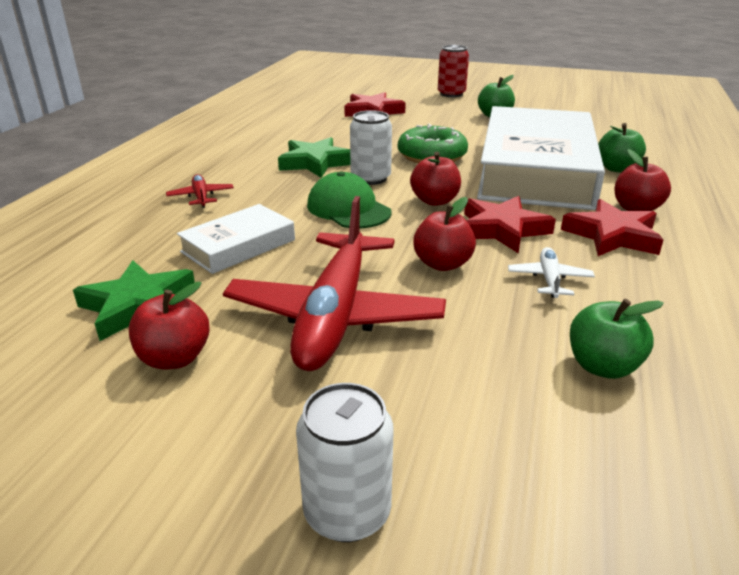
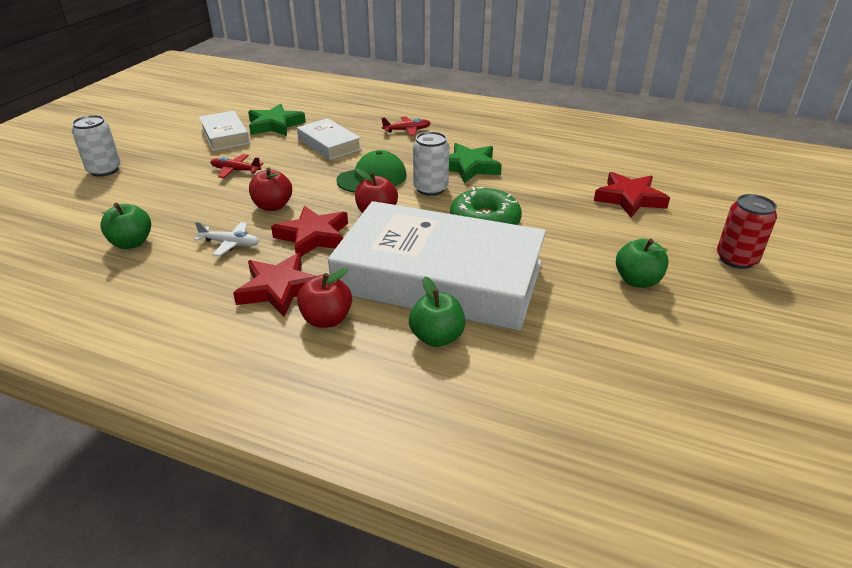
camera: 95 degrees right, 5 degrees up
(174, 358) = (225, 136): red apple -> white book
(335, 315) = (235, 170): red plane -> red plane, size x0.42

